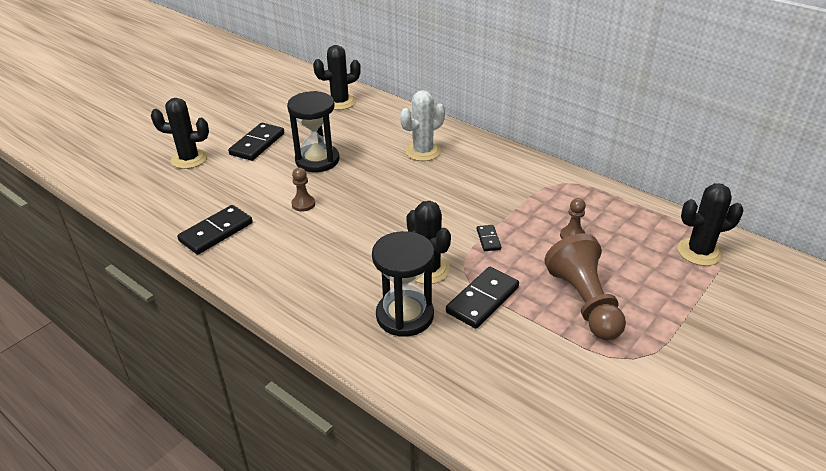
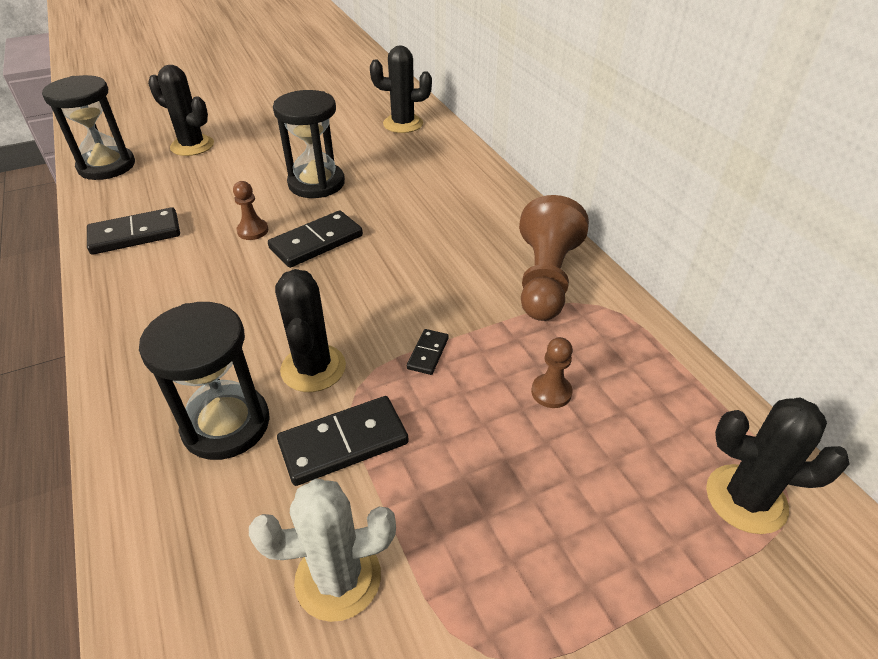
camera: 25 degrees right, 5 degrees up
(133, 192) = (107, 166): none -> black hourglass
(257, 144) = (273, 148): black domino -> black domino (316, 242)
(423, 152) = (446, 207): white cactus -> white cactus (338, 578)
(584, 302) = (485, 511): brown pawn -> brown pawn (545, 279)

